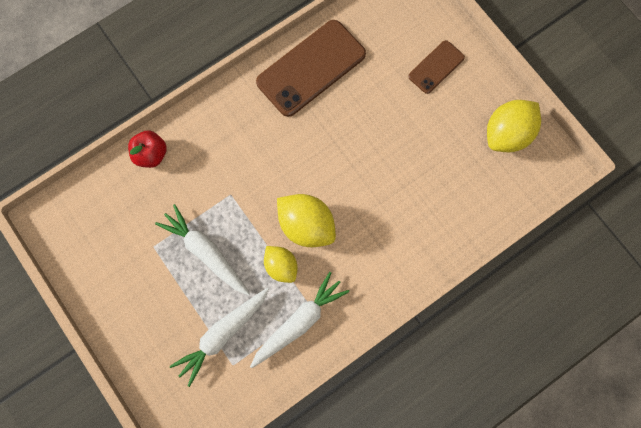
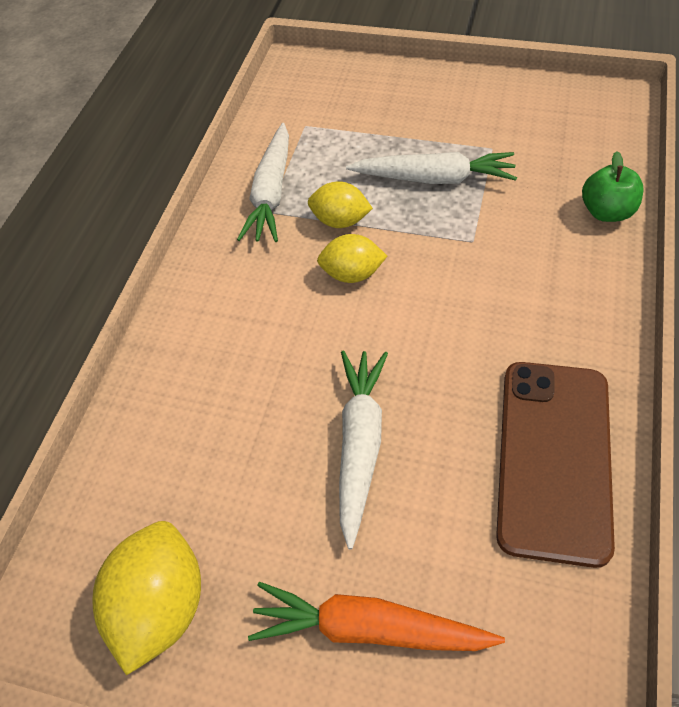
camera: 145 degrees right, 20 degrees down
(151, 154) = (606, 212): red apple -> green apple
(223, 334) = (340, 137): white carrot -> white carrot (360, 445)
(306, 226) = (352, 274): yellow lemon -> yellow lemon, size x0.63
(436, 67) = (370, 628): brown phone -> orange carrot

